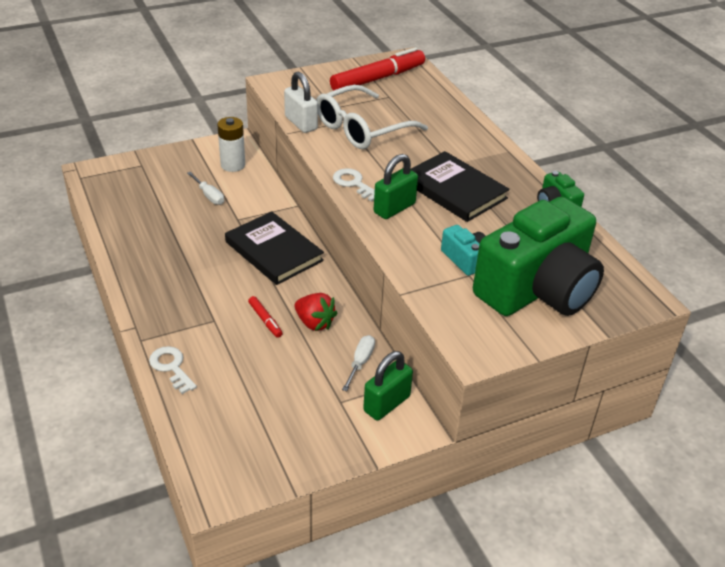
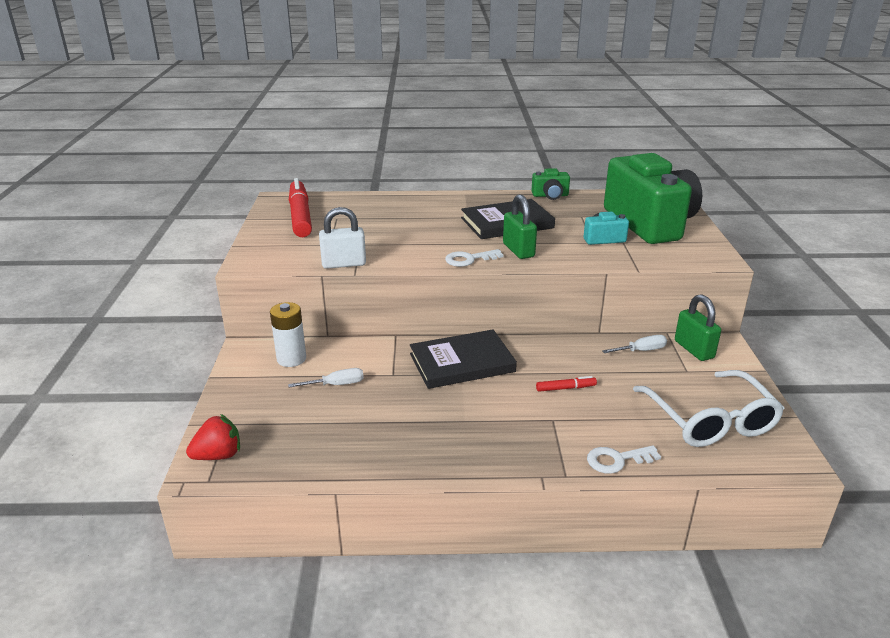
camera: 65 degrees left, 10 degrees down
(314, 323) = (580, 362): red strawberry -> red strawberry (218, 455)
(360, 363) = (641, 351): white screwdriver -> white screwdriver turned 120 degrees clockwise
(362, 128) = (381, 239): white glasses -> white glasses (709, 420)

